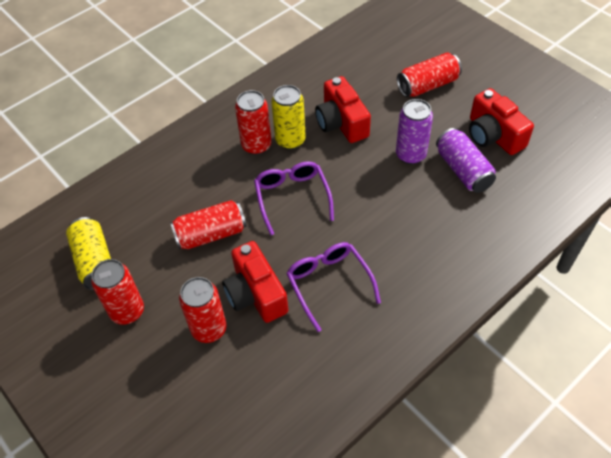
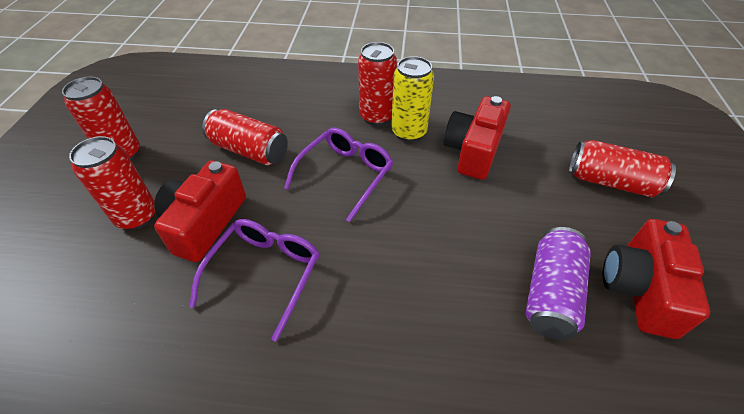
camera: 45 degrees right, 5 degrees down
(94, 262) = (162, 107): yellow can -> none
(410, 155) = (507, 229): purple can -> none

